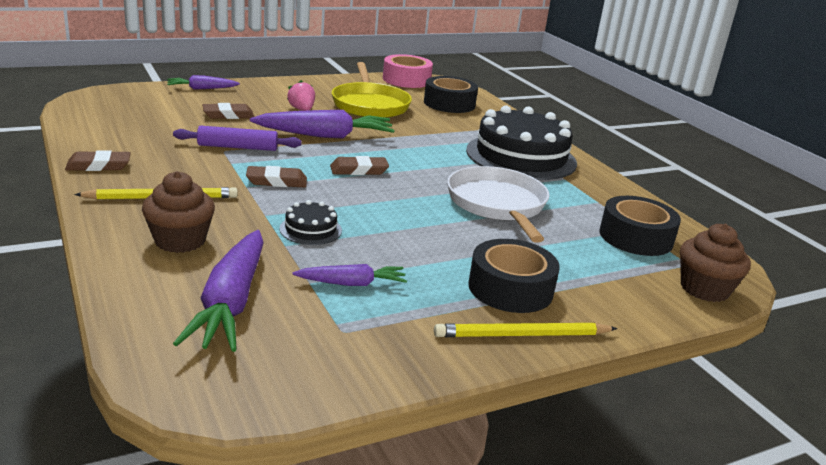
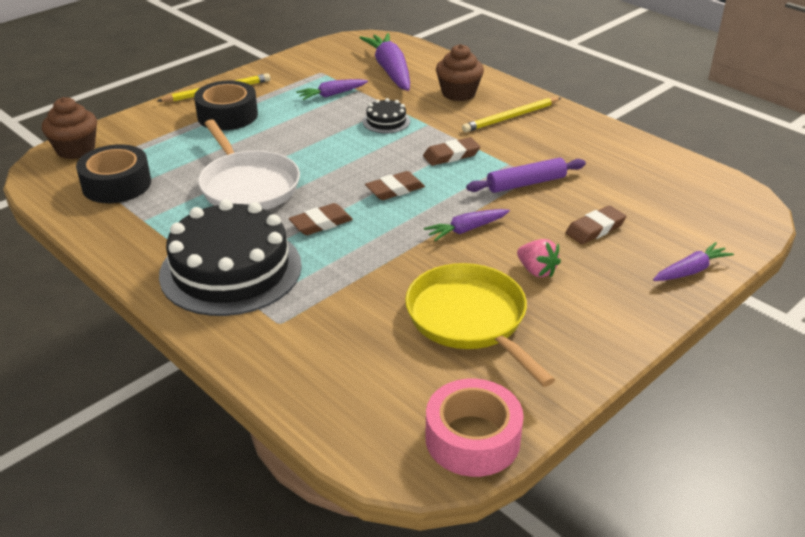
camera: 165 degrees right, 10 degrees up
(98, 166) = (594, 130): brown eraser -> brown eraser (321, 223)
(325, 136) = (466, 229): purple carrot -> purple carrot, size x0.55
(449, 104) = (362, 374): black tape -> none

